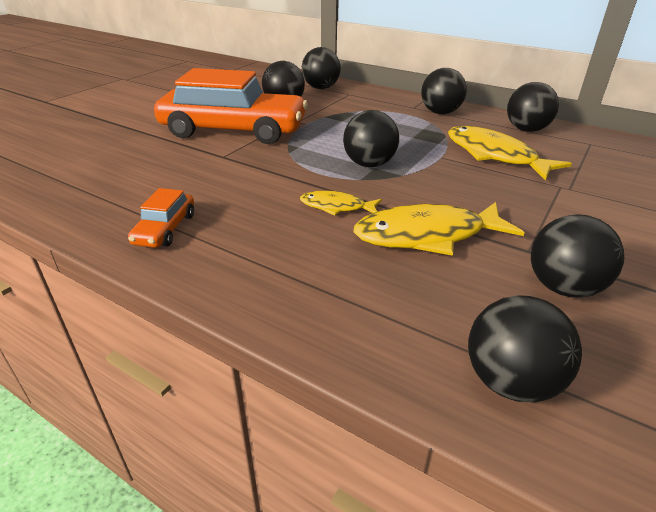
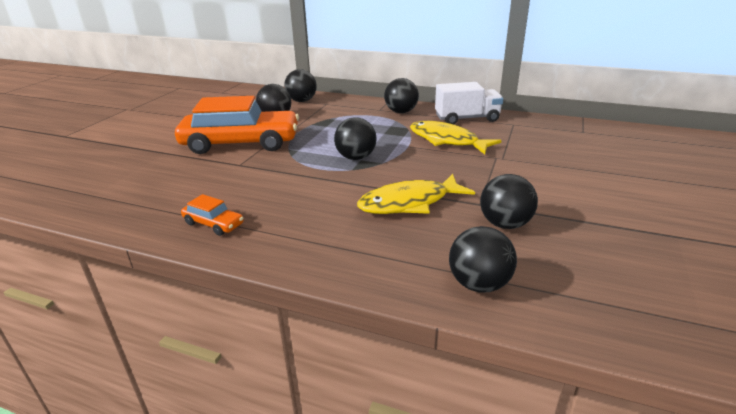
camera: 10 degrees left, 5 degrees down
(165, 229) = (213, 224): orange car -> orange car turned 60 degrees counterclockwise
(336, 207) = (339, 191): yellow fish -> none
(526, 130) = (467, 119): black ball -> white truck

